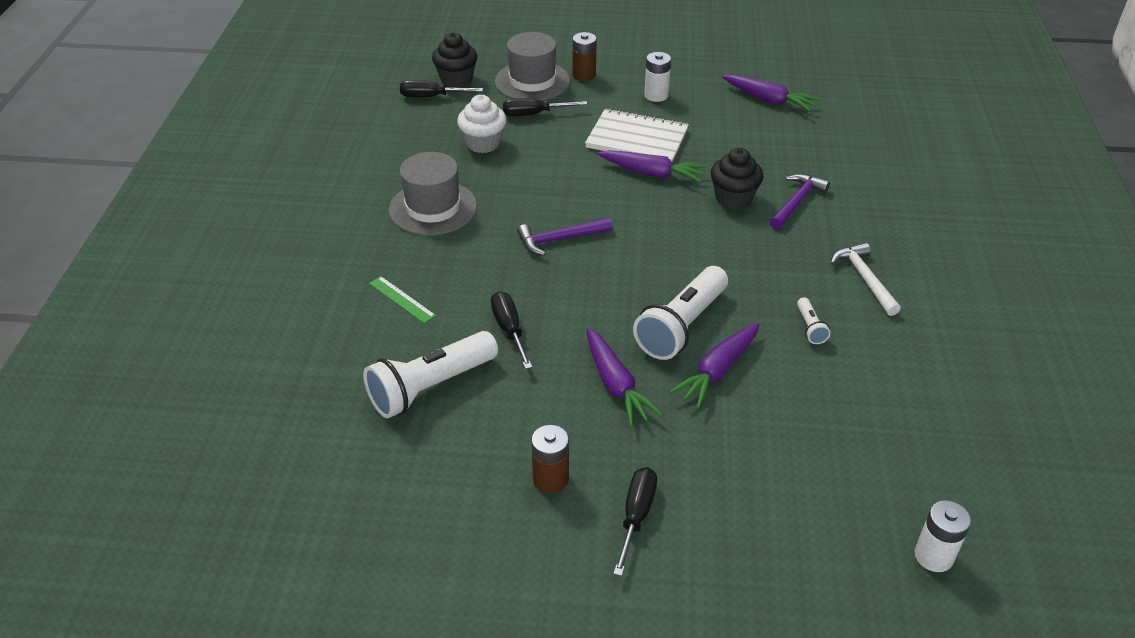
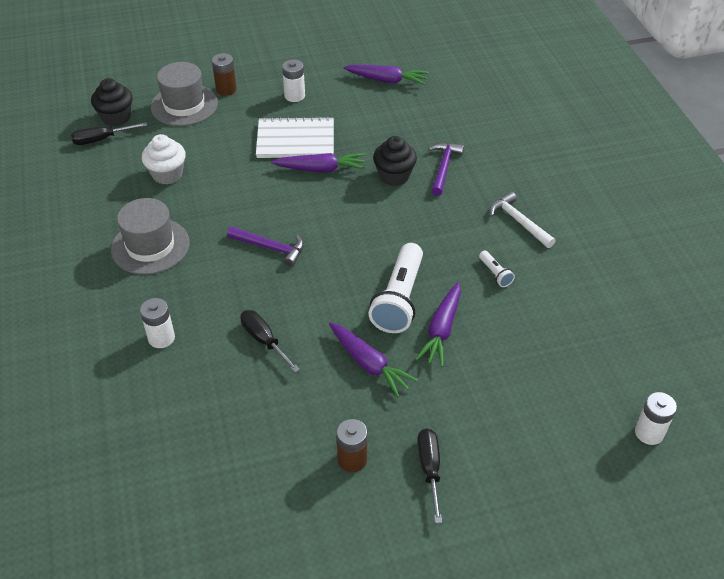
camera: 20 degrees left, 5 degrees up
(402, 299) = (161, 338): green ruler -> white battery
(430, 387) = (221, 410): white flashlight -> none
(534, 114) = (199, 136): black screwdriver -> none
(559, 239) = (270, 248): purple hammer -> purple hammer turned 120 degrees counterclockwise

